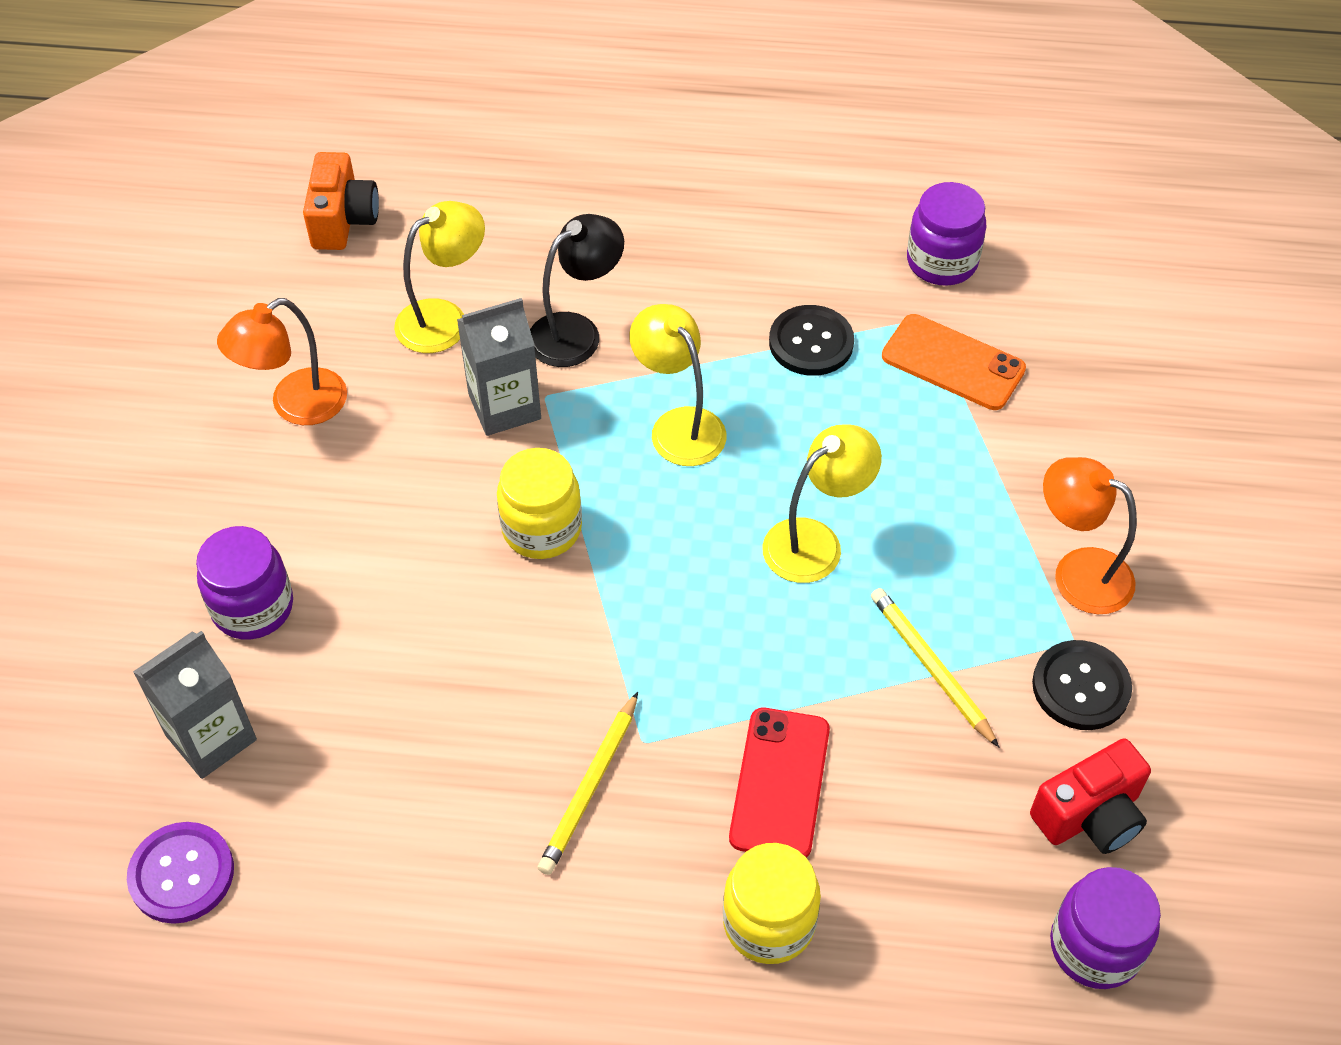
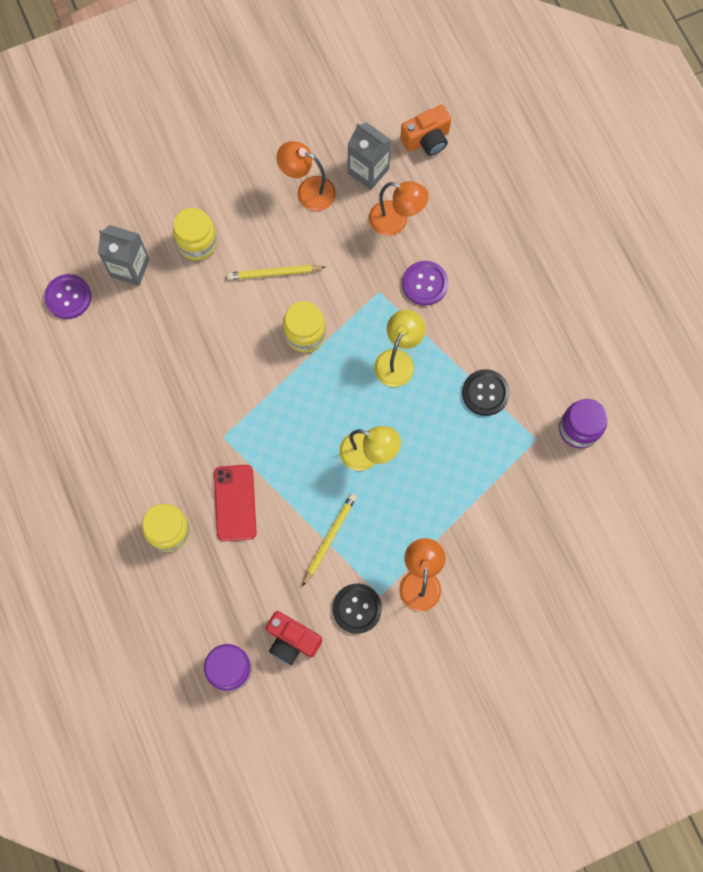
camera: 60 degrees right, 20 degrees up
(253, 607) = (197, 243): purple jar -> yellow jar
(444, 319) = (396, 221): yellow lamp -> orange lamp
(504, 406) = (362, 278): grey carton -> grey carton (368, 171)
(576, 332) = (425, 284): black lamp -> purple button
(590, 787) = (190, 427): yellow pencil -> yellow pencil (274, 273)
(779, 783) = (235, 503): red phone -> red phone turned 75 degrees counterclockwise
(953, 363) = (514, 465): orange phone -> none

